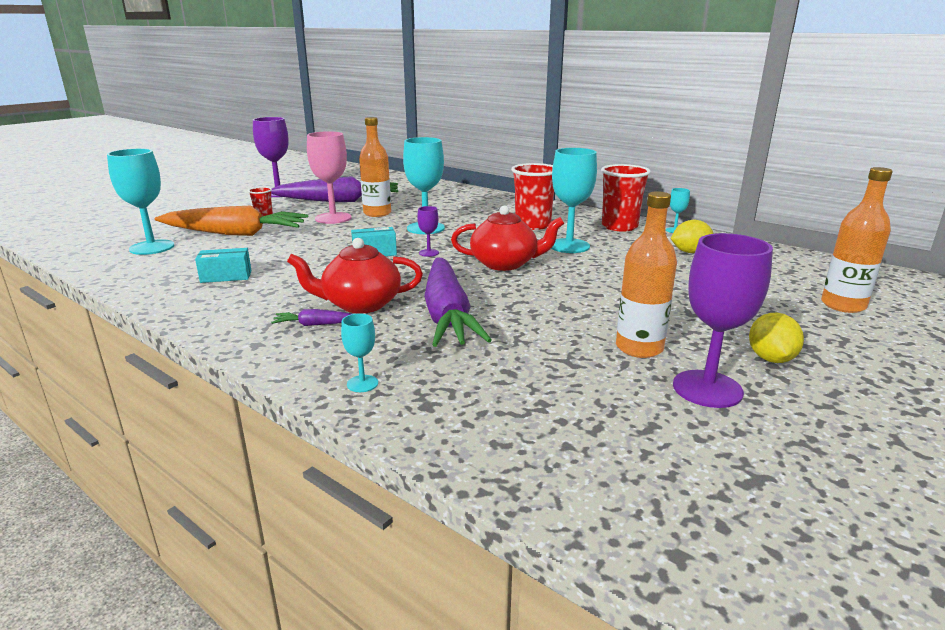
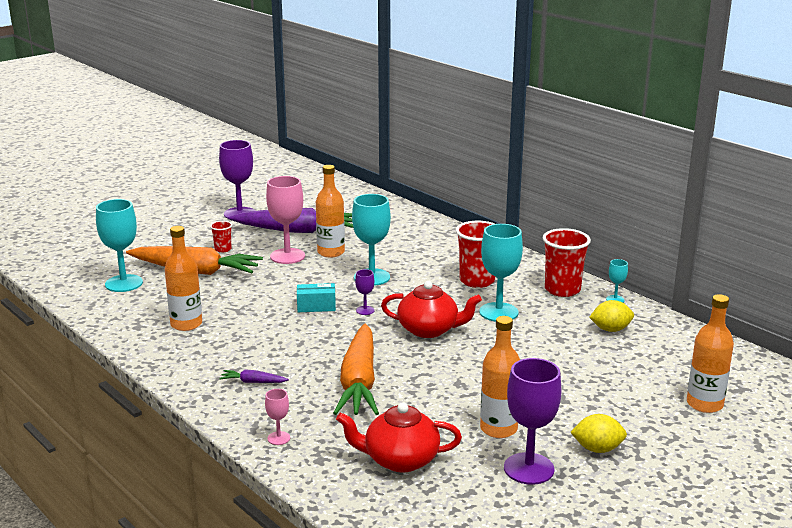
camera: 10 degrees right, 0 degrees up
(226, 276) = (186, 324): turquoise box -> orange bottle
(360, 304) = (292, 365): red teapot -> red teapot (400, 460)
(362, 383) = (279, 438): turquoise goblet -> pink goblet
(447, 315) = (359, 382): purple carrot -> orange carrot
(770, 359) = (597, 449): yellow lemon -> yellow lemon turned 75 degrees clockwise

